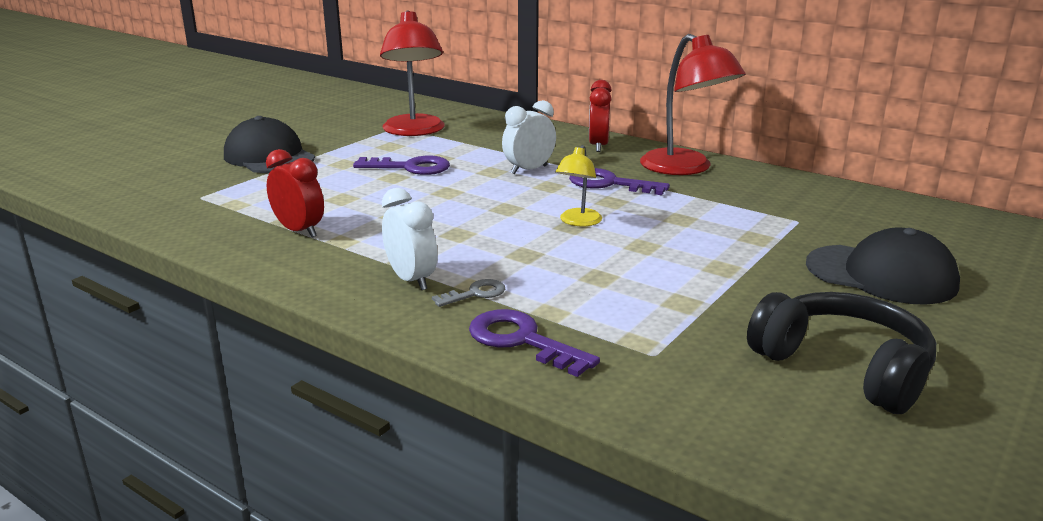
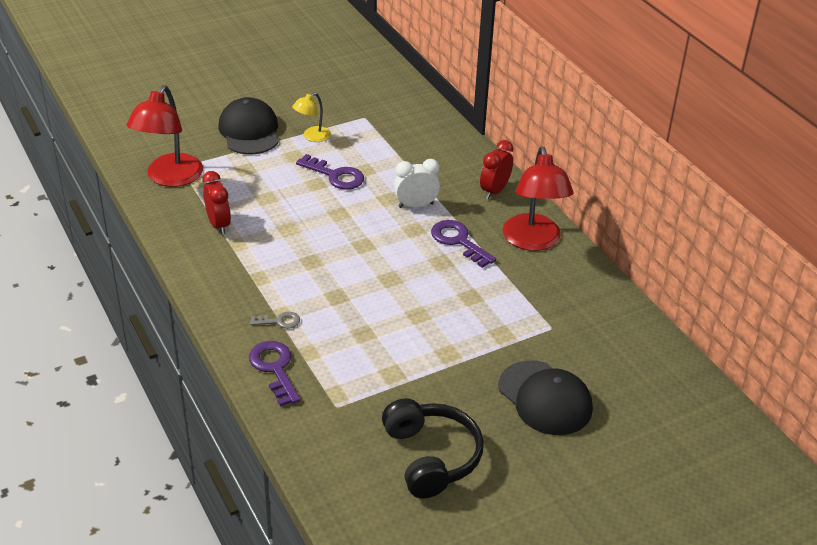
camera: 25 degrees right, 15 degrees up
(411, 280) = (252, 295): white clock -> none
(414, 131) = (372, 127): red lamp -> red lamp (170, 178)
(578, 222) = (398, 276): yellow lamp -> yellow lamp (312, 137)

